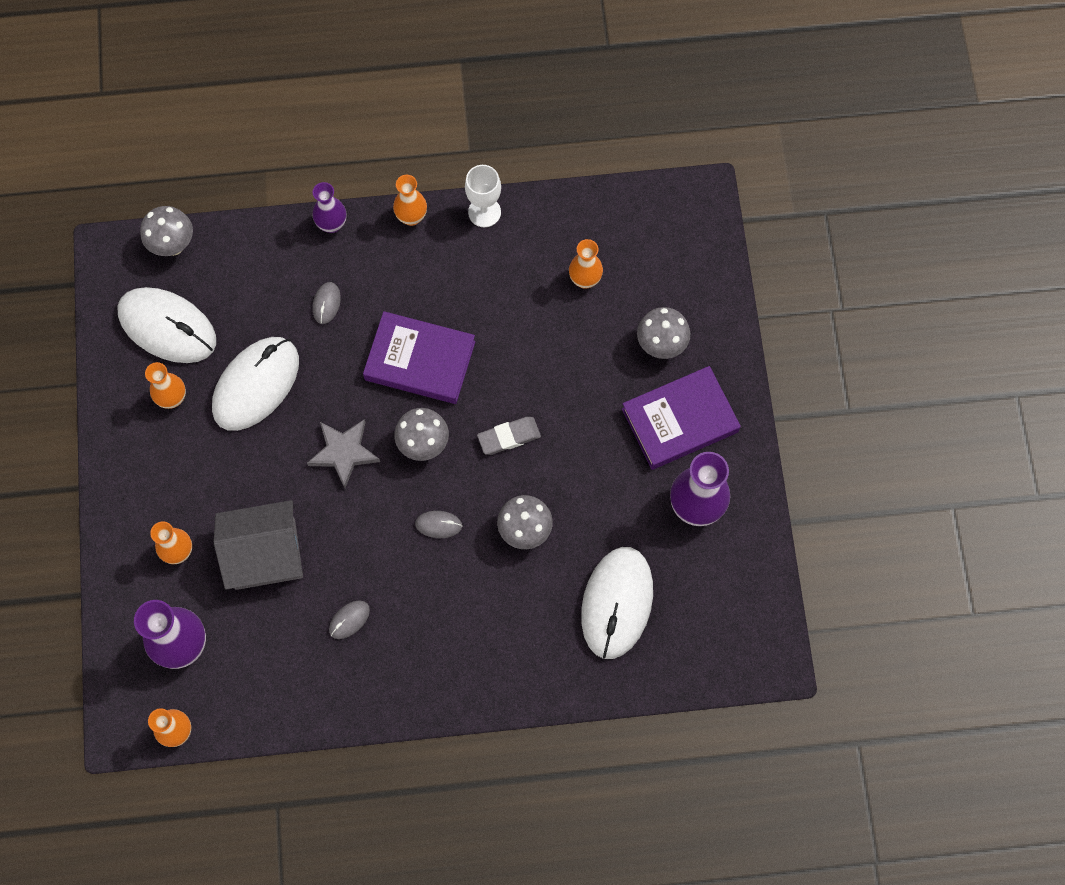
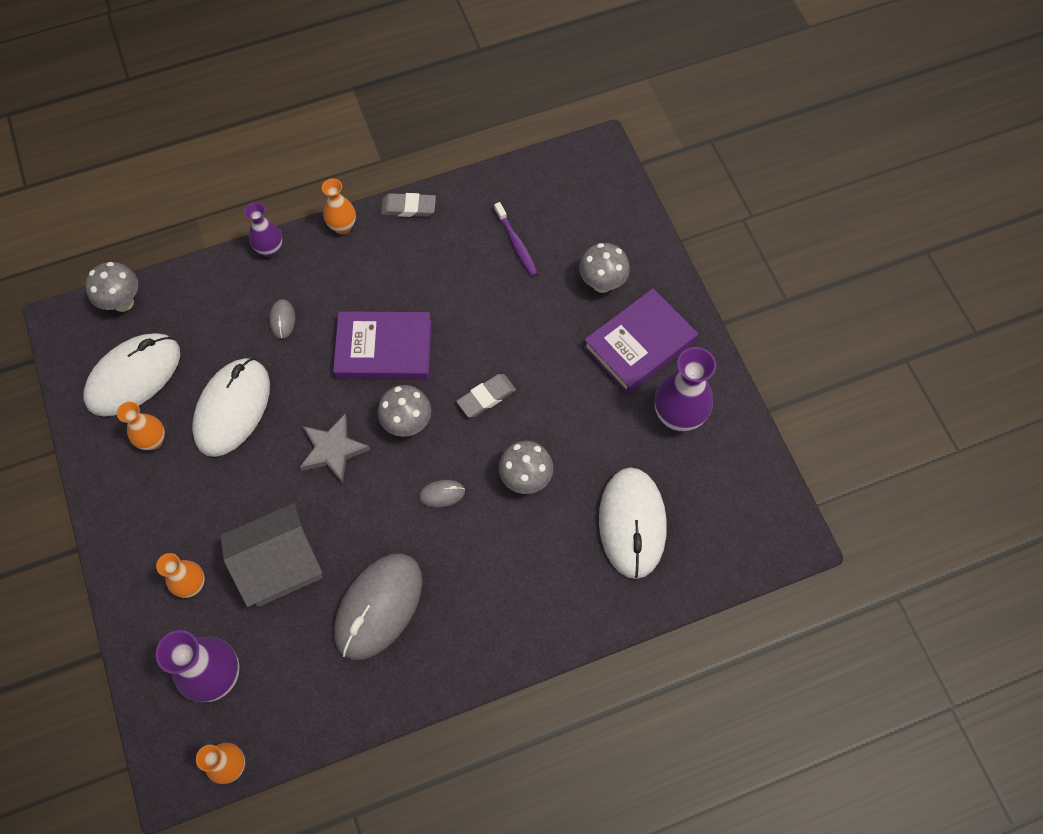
camera: 15 degrees left, 5 degrees down
(167, 327) = (134, 376): white mouse -> white mouse turned 60 degrees counterclockwise
(349, 620) = (379, 607): grey mouse -> grey mouse, size x2.43
(484, 212) = (408, 207): white goblet -> grey eraser
(585, 279) = (516, 243): orange vase -> purple toothbrush

